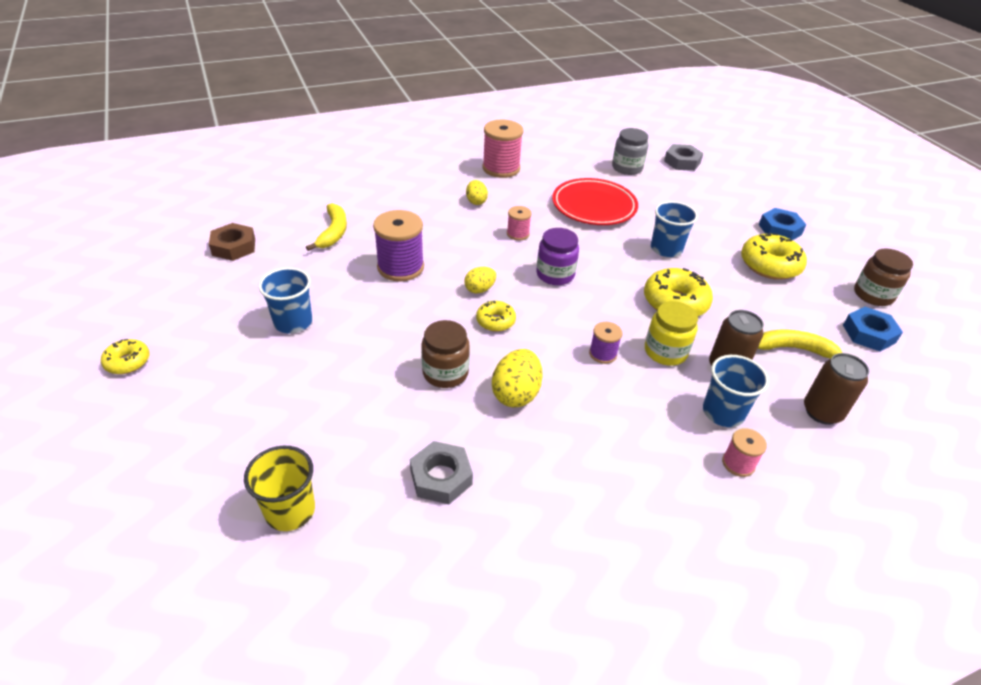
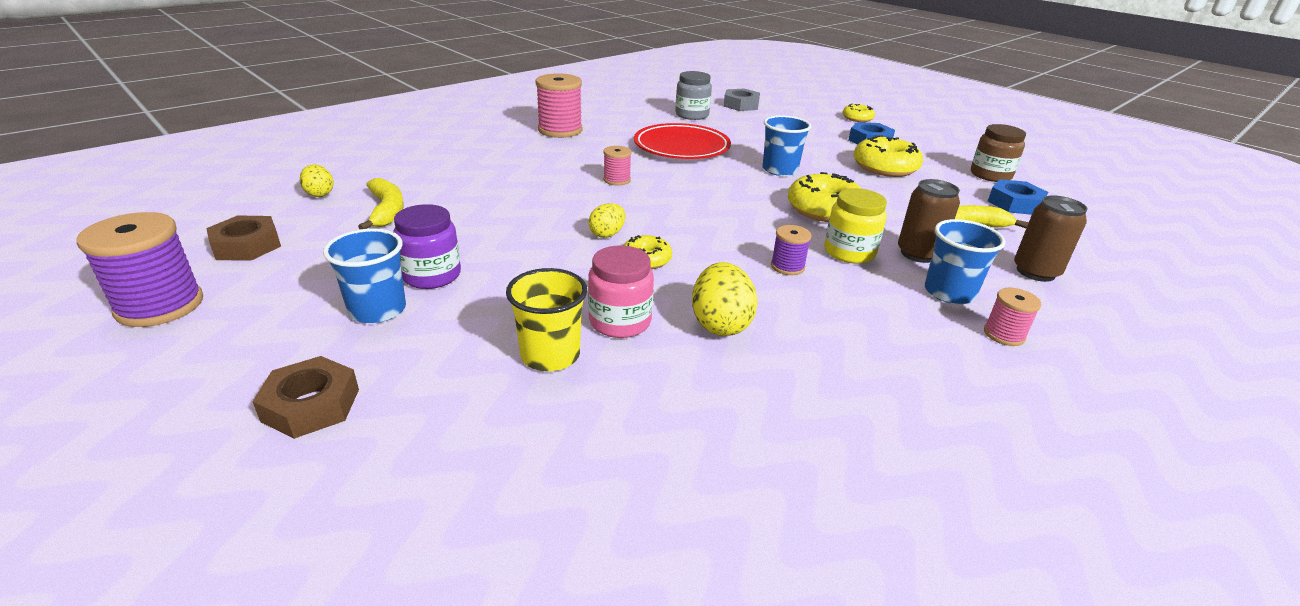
camera: 20 degrees left, 10 degrees down
(128, 362) = (114, 412): yellow donut -> yellow donut (857, 118)
(229, 386) = (311, 405): none -> brown nut
(290, 511) = (495, 544): yellow cup -> yellow cup (550, 355)
(400, 267) = (496, 230): purple spool -> purple spool (160, 306)
(441, 477) = (691, 437): grey nut -> none
(445, 373) = (620, 322): brown jar -> pink jar
(476, 201) = (550, 160): yellow egg -> yellow egg (319, 194)
(555, 274) = (683, 207): purple jar -> purple jar (431, 275)

